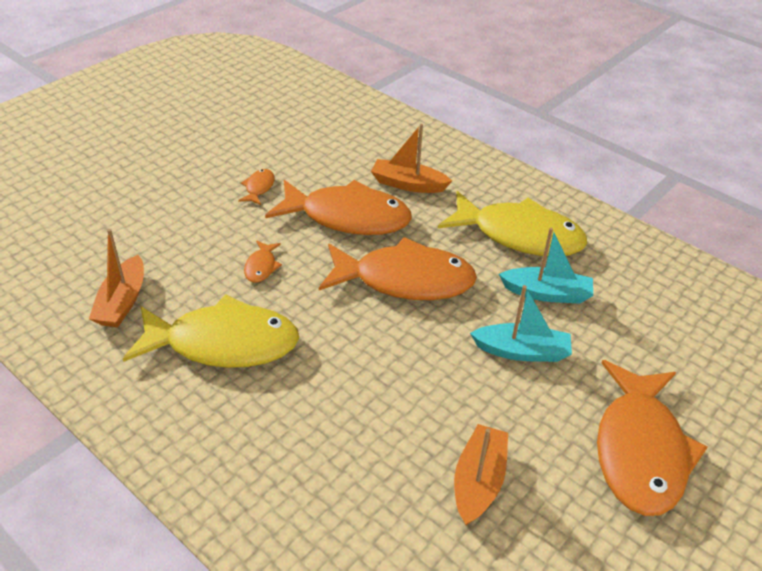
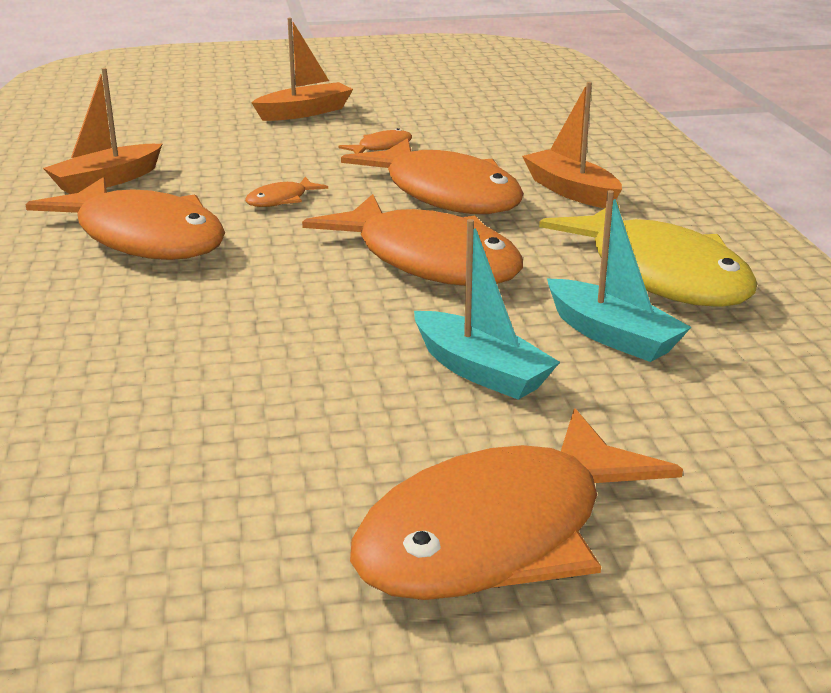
camera: 40 degrees right, 15 degrees down
(223, 343) = (144, 238): yellow fish -> orange fish
(478, 481) = (216, 453): orange boat -> orange boat (304, 112)

